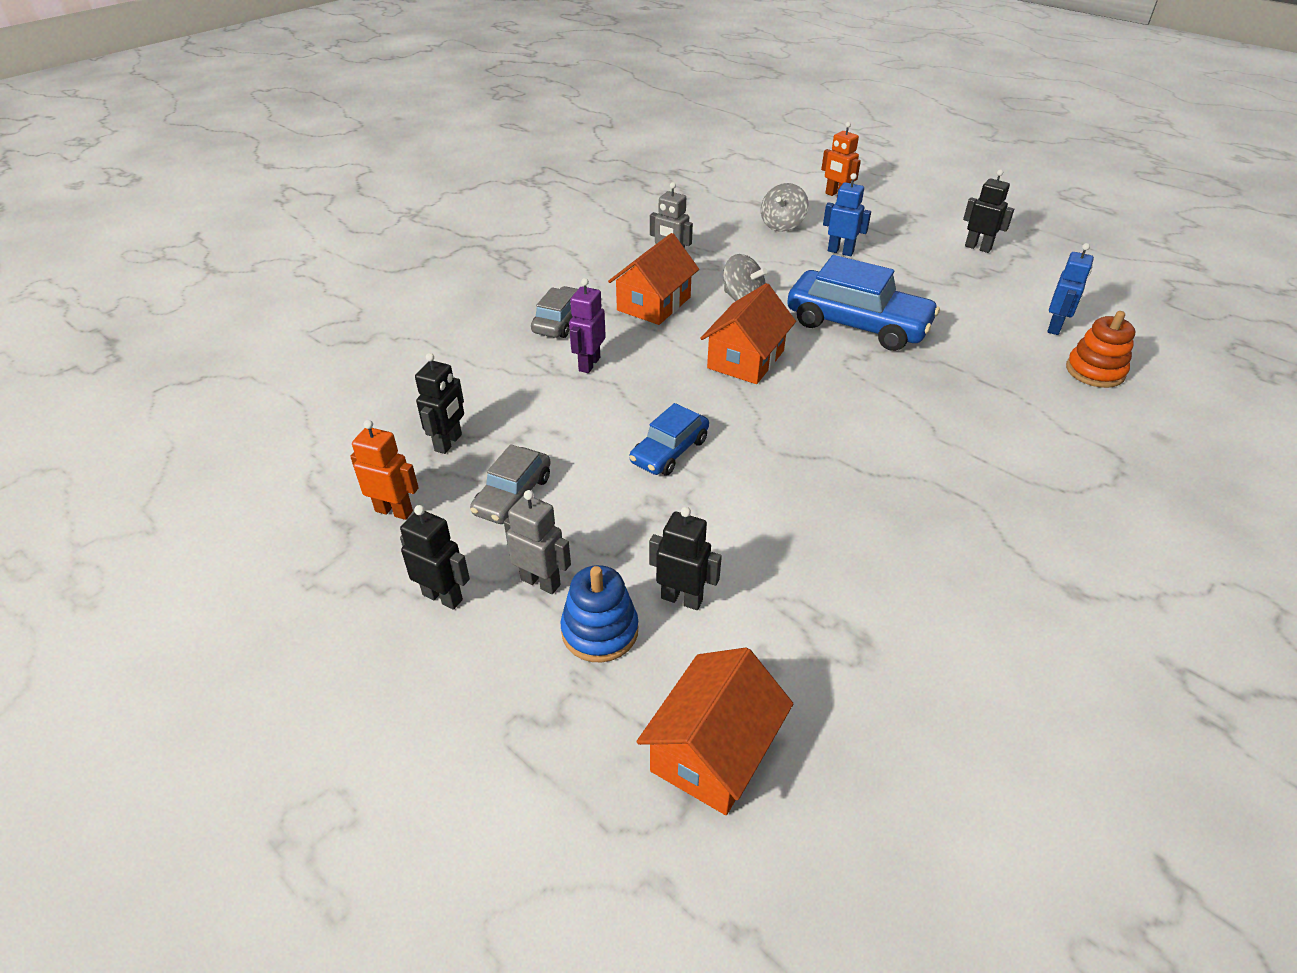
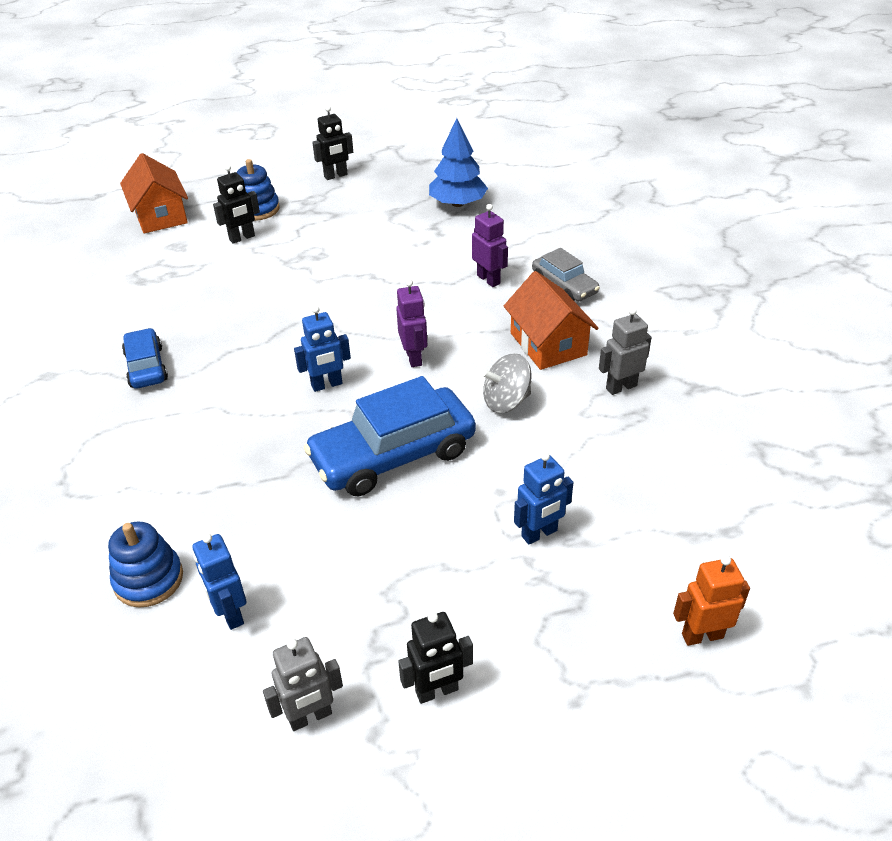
camera: 125 degrees right, 0 degrees up
(394, 511) = (416, 175): orange robot -> none
(449, 443) = (457, 203): black robot -> blue tree
(513, 495) = (384, 212): grey car -> none
(541, 582) = (309, 203): grey robot -> grey robot (310, 717)
(669, 451) = (354, 277): blue car -> blue car (146, 367)
(746, 359) = (414, 357): orange house -> purple robot
(782, 225) = (646, 519): grey spinning top -> none
(834, 389) = (327, 385): none -> blue robot
(1095, 371) = (148, 579): orange stacking toy -> blue stacking toy

